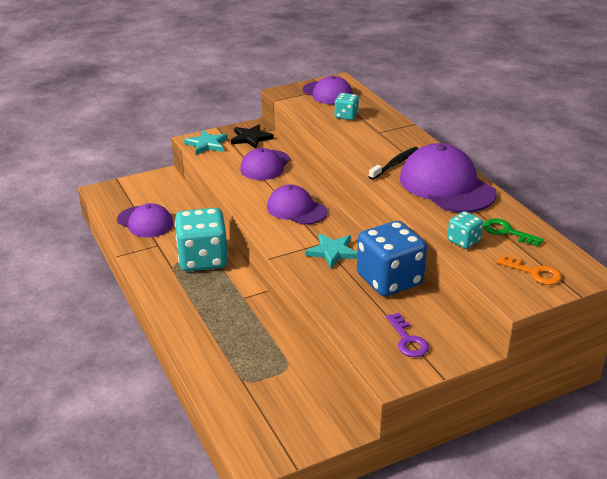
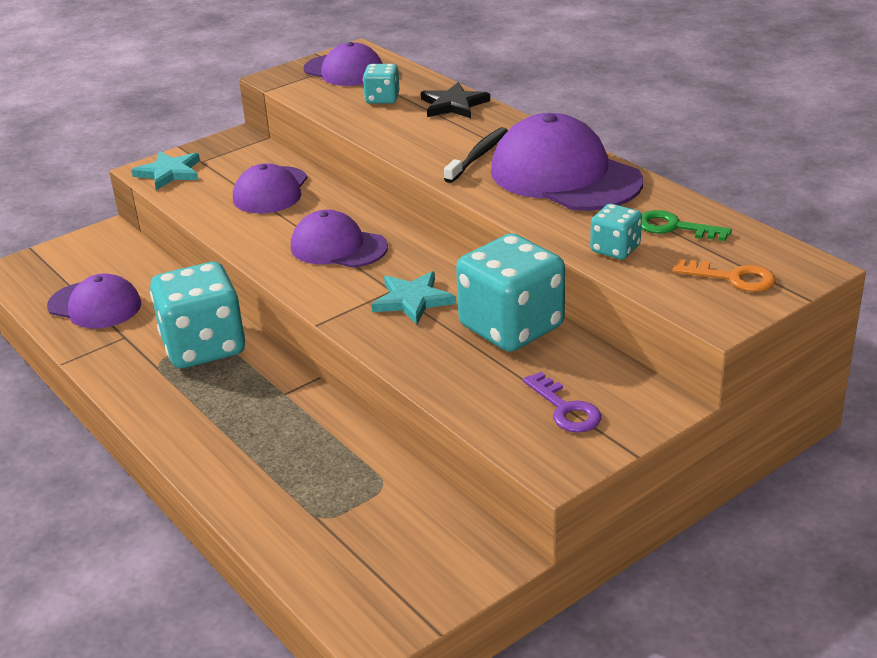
camera: 10 degrees left, 0 degrees up
(251, 138) = (237, 155): black star -> black star (453, 105)
(389, 280) = (511, 327): blue dice -> turquoise dice

